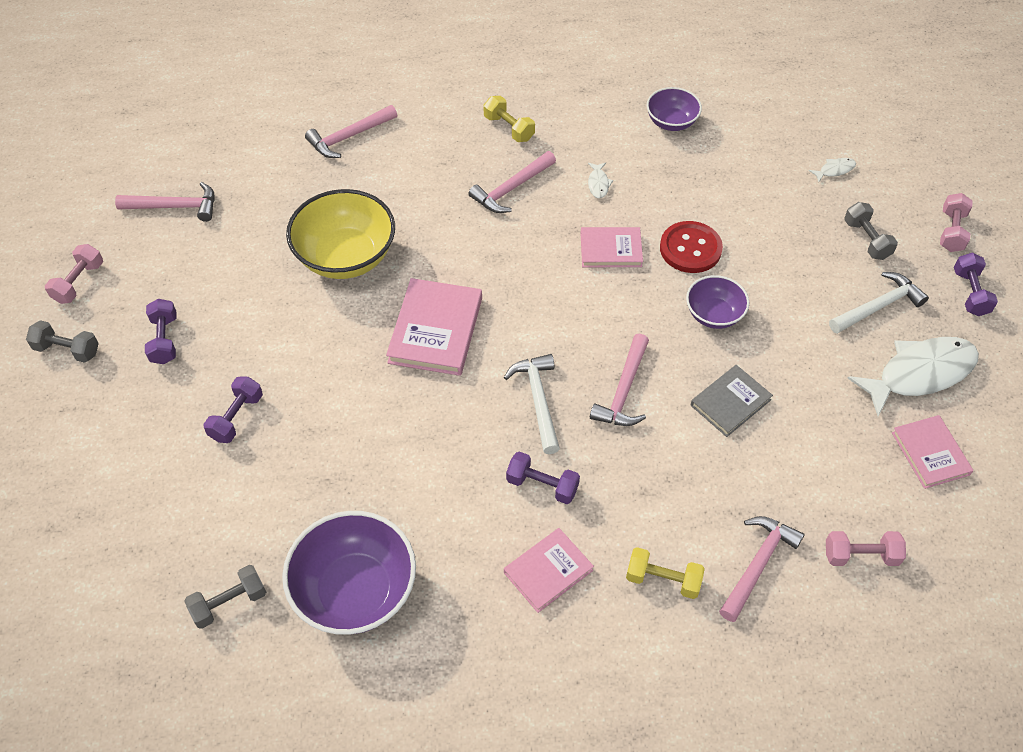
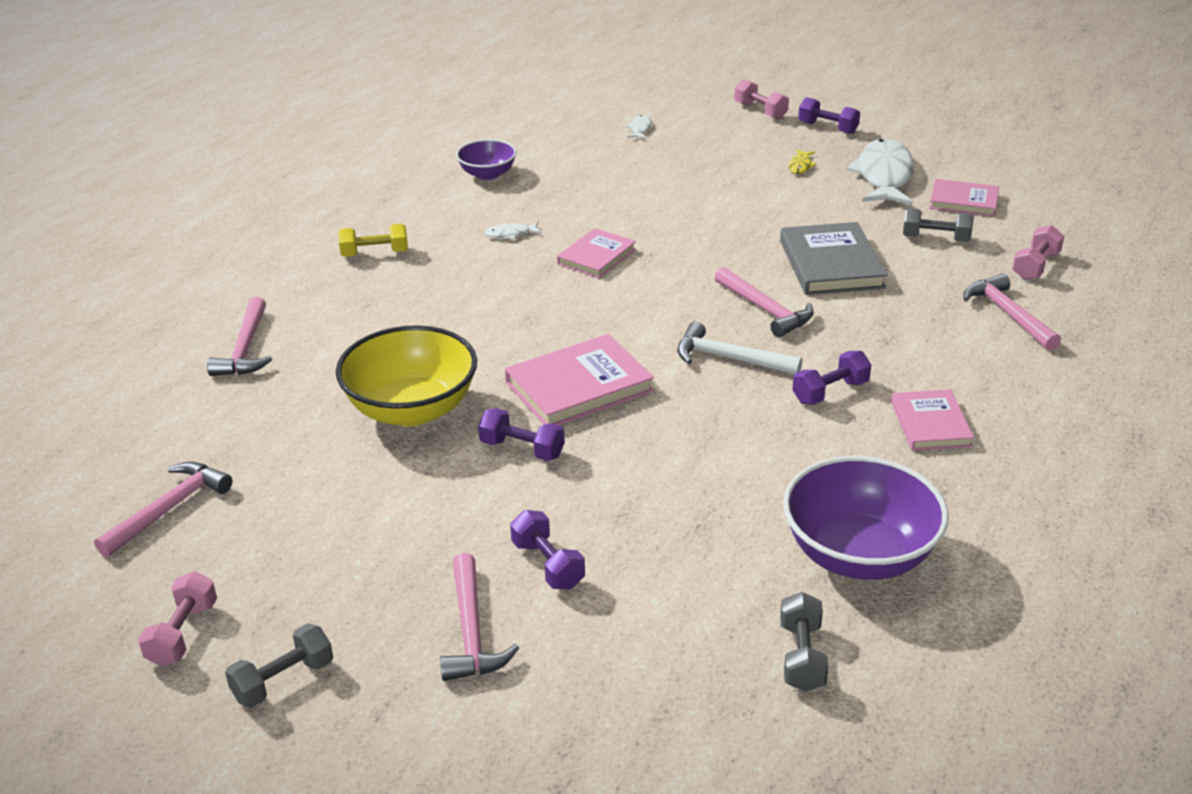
camera: 55 degrees left, 20 degrees down
(79, 282) = (183, 634): pink dumbbell -> pink dumbbell turned 45 degrees clockwise
(164, 340) = (368, 586): purple dumbbell -> purple dumbbell (522, 449)
(436, 330) = (579, 387): pink book -> pink book turned 75 degrees counterclockwise
(511, 189) = (454, 280): pink hammer -> pink hammer (472, 631)
(598, 184) = (510, 234): white fish -> white fish turned 135 degrees clockwise
(663, 580) = (988, 366): yellow dumbbell -> none
(690, 249) = (643, 219): red button -> none
(714, 314) = (729, 236): purple bowl -> none
(730, 402) = (831, 264): grey book -> grey book, size x1.56
(866, 240) = (728, 144): grey dumbbell -> grey dumbbell (935, 239)
(878, 306) = (800, 166): white hammer -> yellow fish

